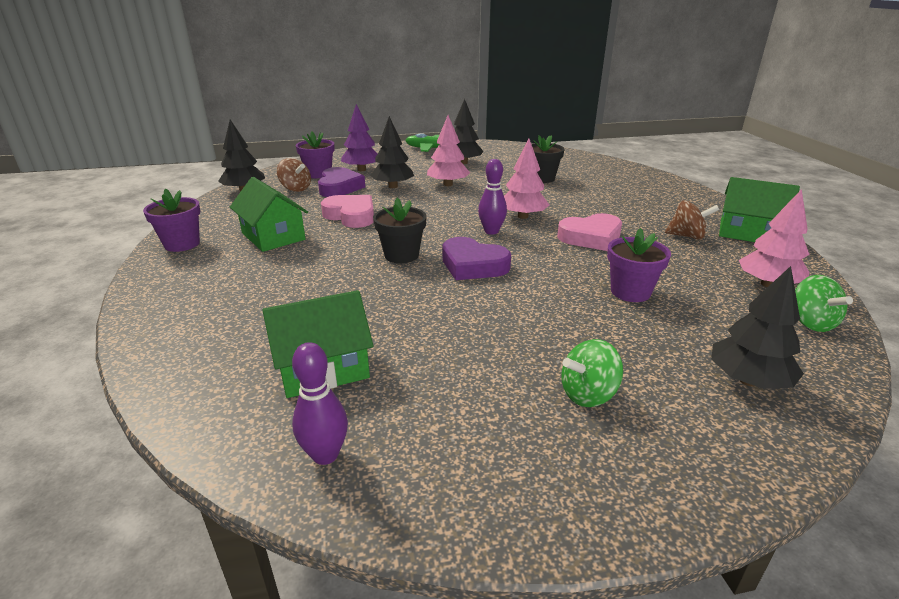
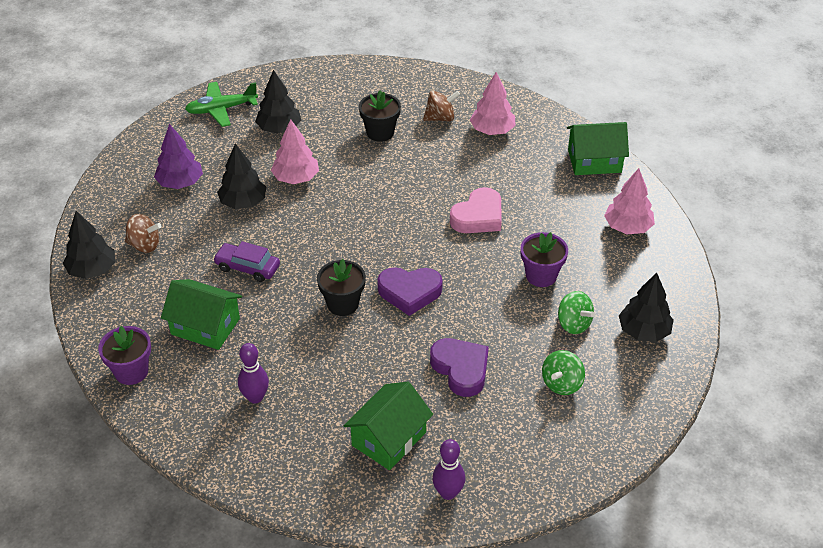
camera: 30 degrees left, 15 degrees up
(318, 174) = (141, 209): purple flower pot -> none
(339, 187) = (189, 225): purple heart -> purple heart (461, 369)
(351, 216) = (247, 267): pink heart -> purple car
(491, 231) = (392, 240): purple bowling pin -> purple bowling pin (255, 397)
(523, 216) = (404, 207): pink tree -> pink tree (492, 130)
(687, 236) = (551, 185): brown spinning top -> brown spinning top (440, 118)
(810, 322) = (664, 260): green spinning top -> green spinning top (573, 324)

